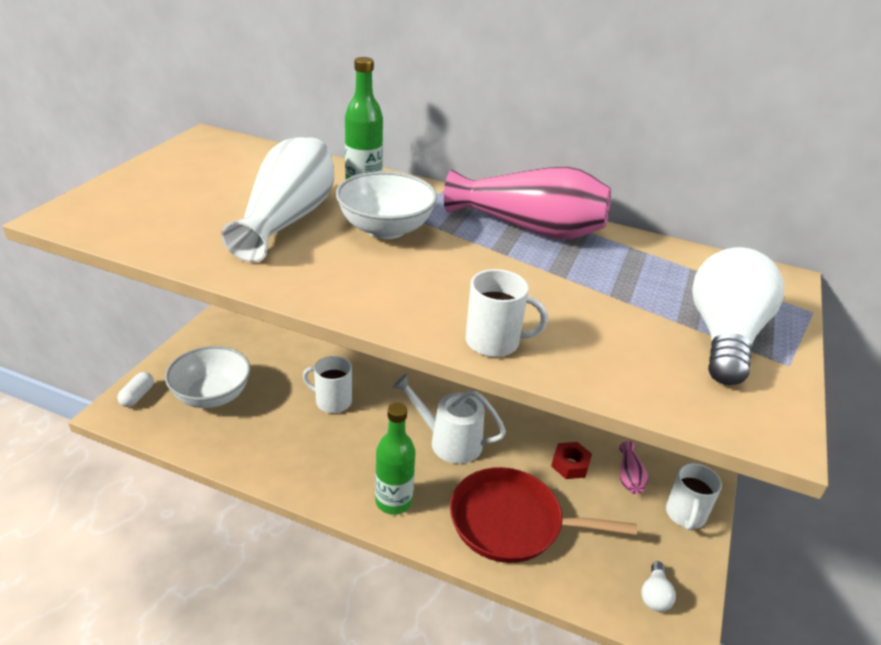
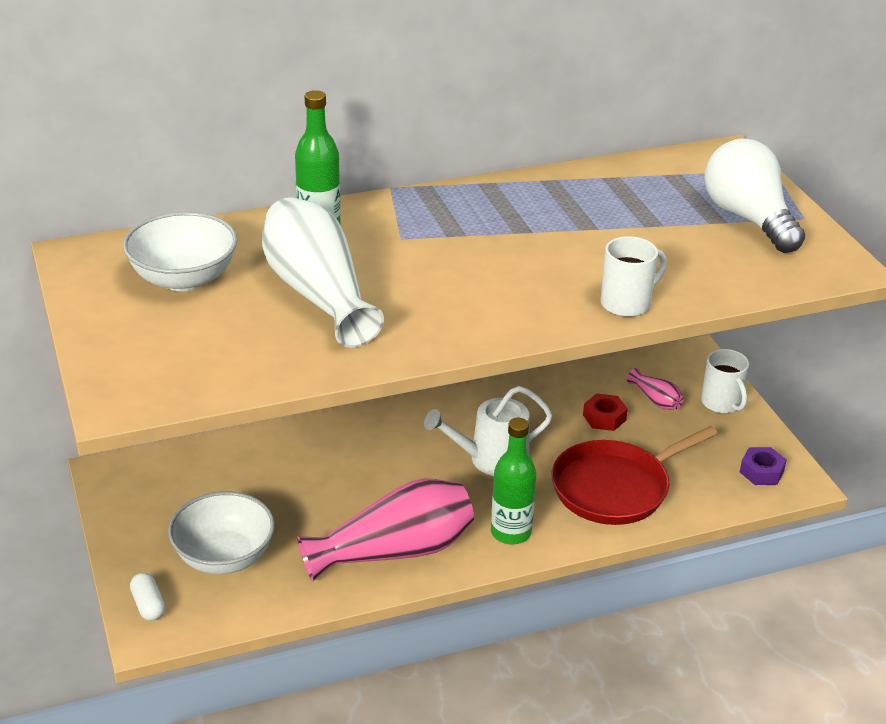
camera: 40 degrees left, 0 degrees up
(332, 401) = (346, 490): white mug -> none
(386, 229) = (411, 259): white bowl -> white bowl (184, 279)
(530, 228) = (512, 198): pink vase -> pink vase (394, 551)
(655, 595) = (761, 472): white light bulb -> purple nut

